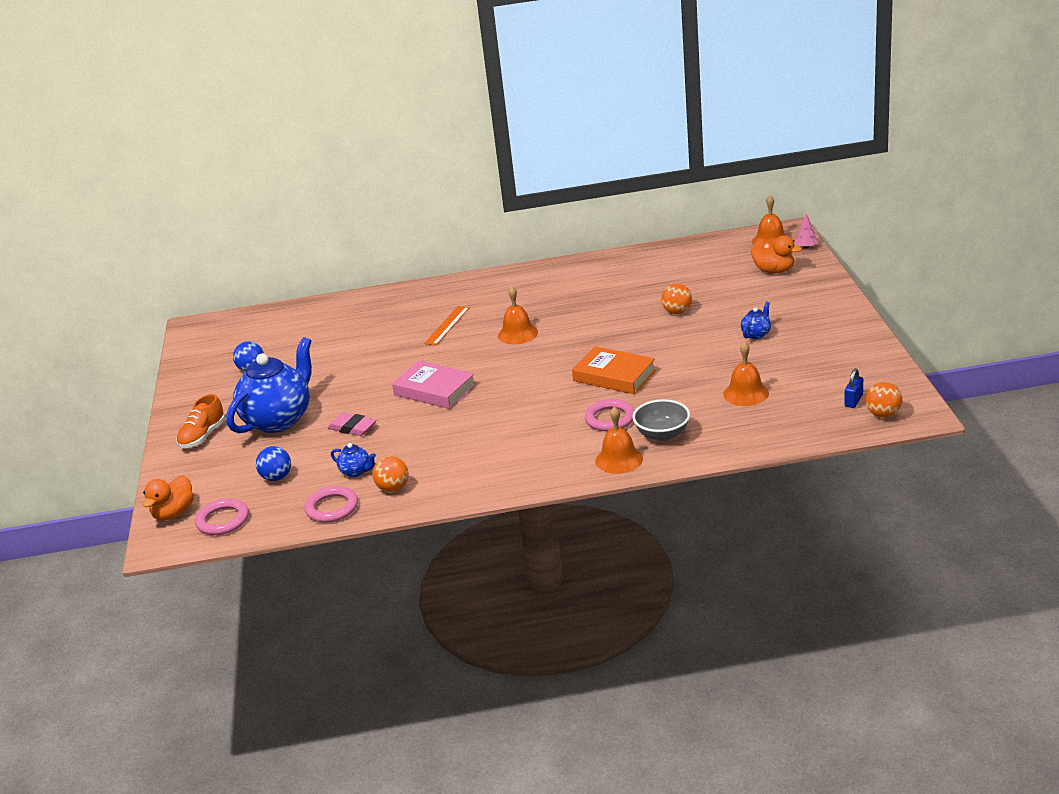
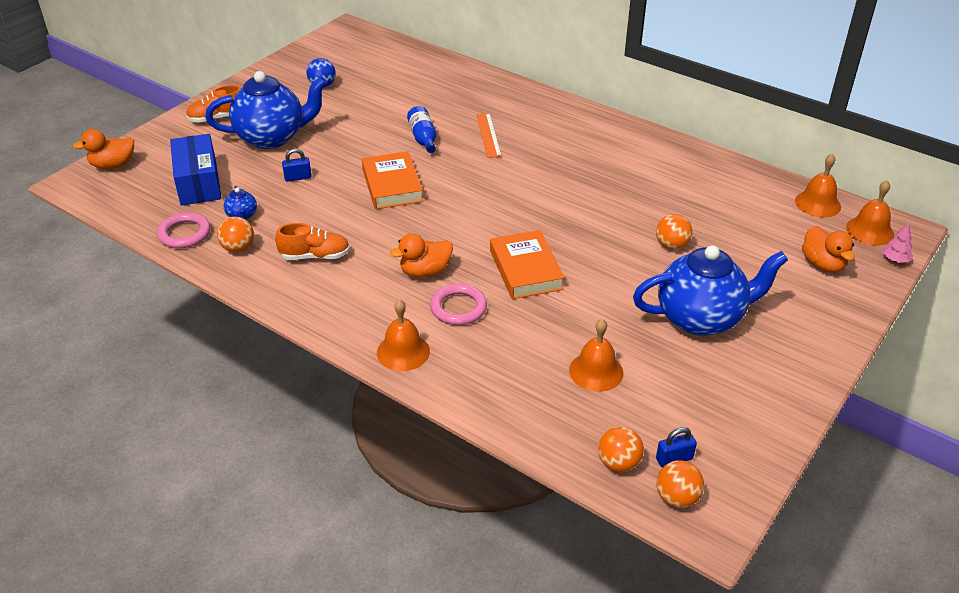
camera: 40 degrees right, 10 degrees up
(223, 520) = (123, 192): pink ring -> none
(277, 477) = (198, 183): blue ball -> blue box
(352, 428) = (298, 177): pink eraser -> blue padlock
(402, 353) = (423, 138): none -> blue bottle
(434, 390) = (392, 185): pink book -> orange book
(447, 325) = (488, 135): orange ruler -> orange ruler turned 75 degrees counterclockwise
(460, 456) = (315, 256): none -> orange shoe
(517, 334) = (522, 177): orange bell -> orange bell (817, 203)
(552, 416) = (425, 271): none -> orange duck
(662, 434) = (469, 356): grey bowl -> none
(756, 334) = (701, 318): blue teapot -> blue teapot, size x2.42
(831, 421) = (618, 463): none -> orange ball

